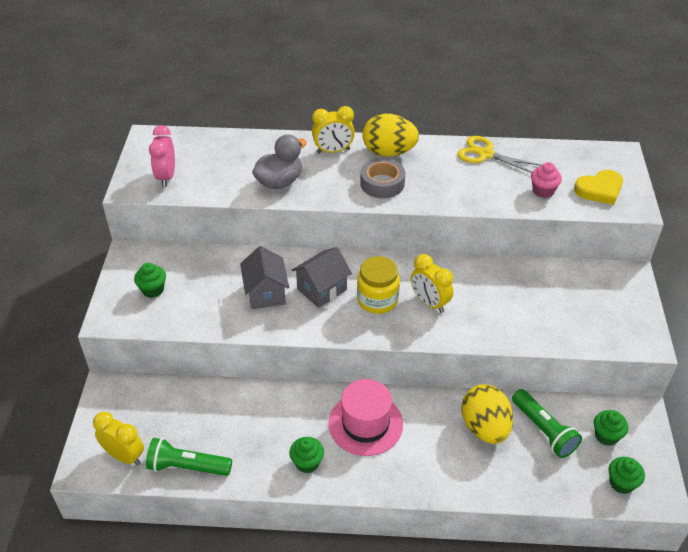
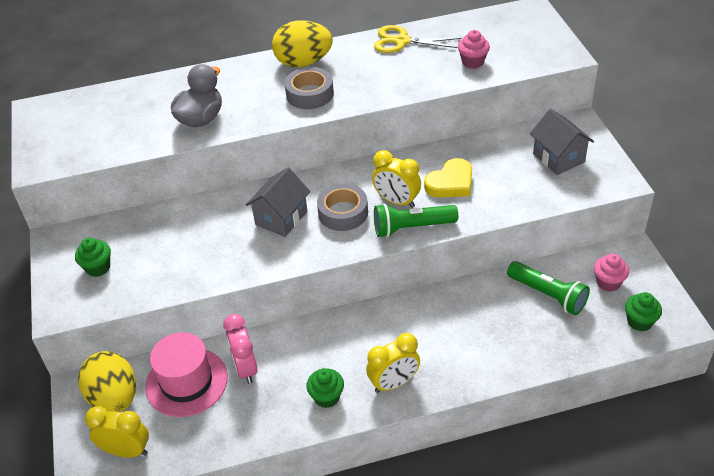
camera: 15 degrees left, 0 degrees up
(166, 177) = (74, 144): pink clock -> pink clock (245, 368)
(187, 467) = (201, 440): green flashlight -> green flashlight (412, 228)
(266, 293) = (223, 237): grey house -> grey house (558, 158)
(333, 151) = (245, 75): yellow clock -> yellow clock (394, 383)
(365, 424) = (371, 341): pink hat -> pink hat (186, 382)
(377, 300) = (343, 213): yellow jar -> grey tape
(484, 428) = (490, 309): yellow egg -> yellow egg (114, 398)
(599, 190) = (526, 48): yellow heart -> yellow heart (451, 183)
(606, 436) = (608, 282): green cupcake -> pink cupcake

